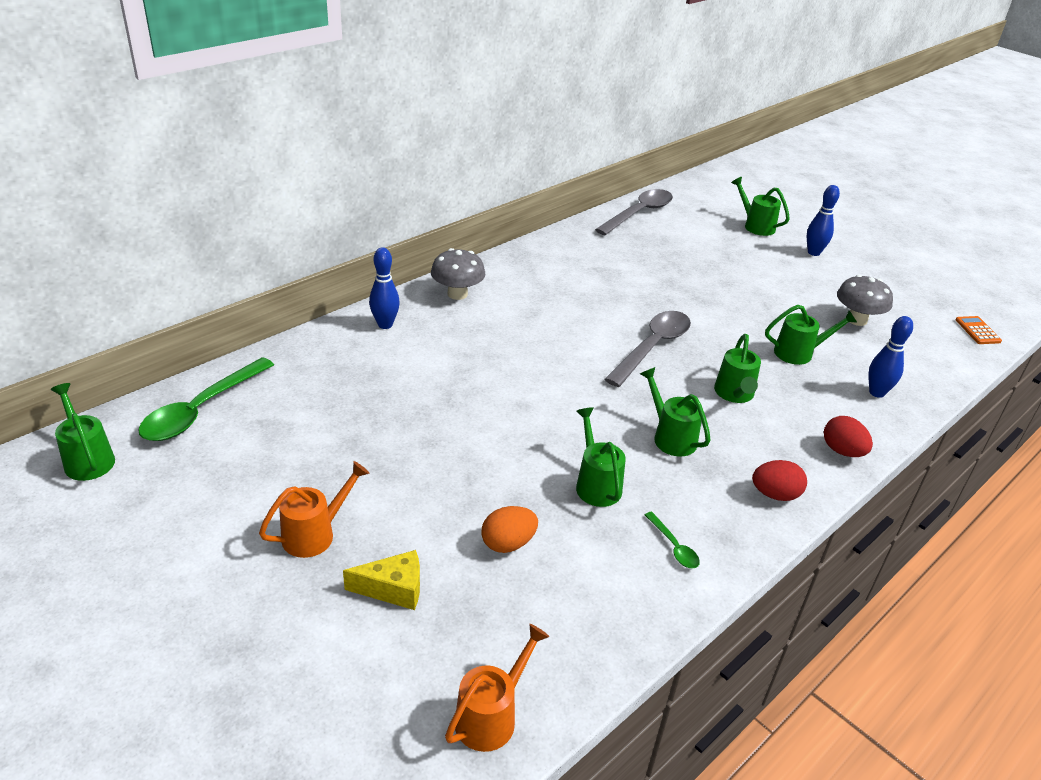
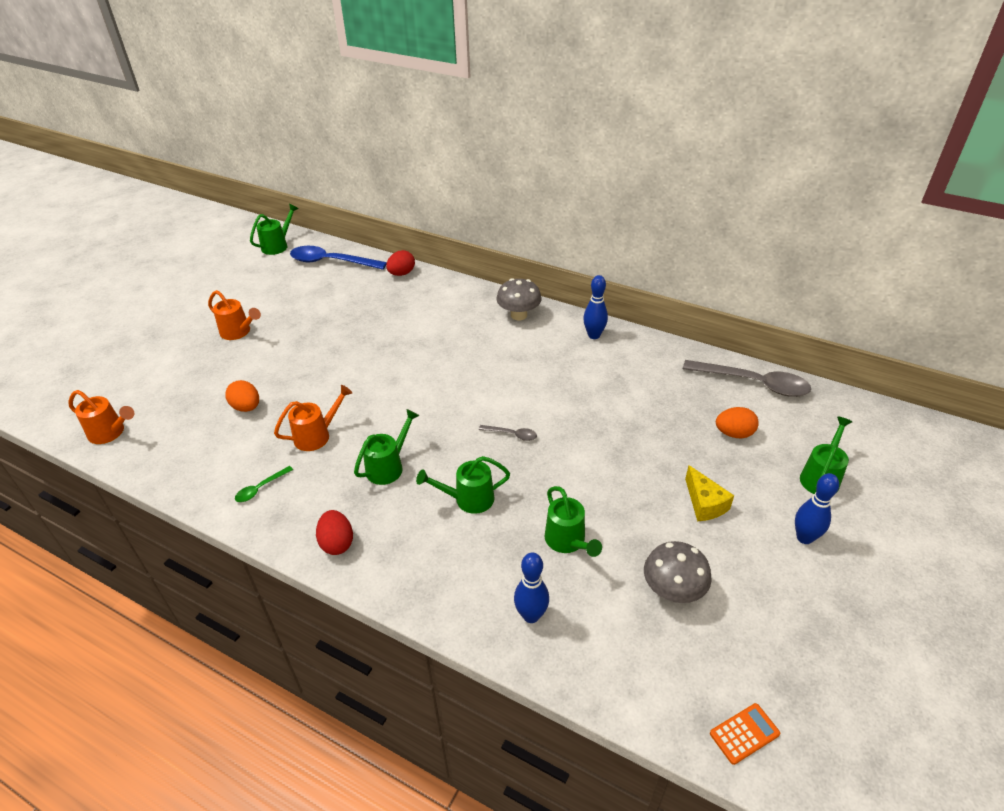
camera: 75 degrees right, 5 degrees up
(201, 410) = (331, 262): green spoon -> blue spoon
(385, 324) = (456, 296): blue bowling pin -> blue bowling pin (594, 335)
(393, 589) = (200, 372): yellow cheese -> yellow cheese (704, 503)
(596, 483) = (317, 435): green watering can -> orange watering can
(652, 347) = (512, 434): grey spoon -> grey spoon, size x0.45
(696, 241) = (734, 433): none -> orange egg
(842, 451) = (416, 589): red egg -> red egg (401, 273)

